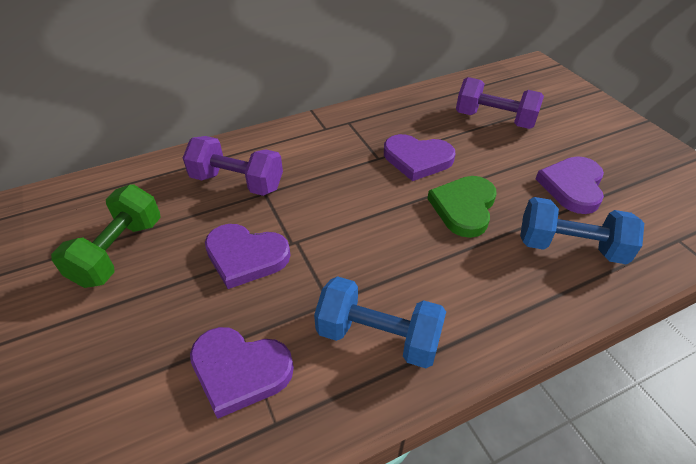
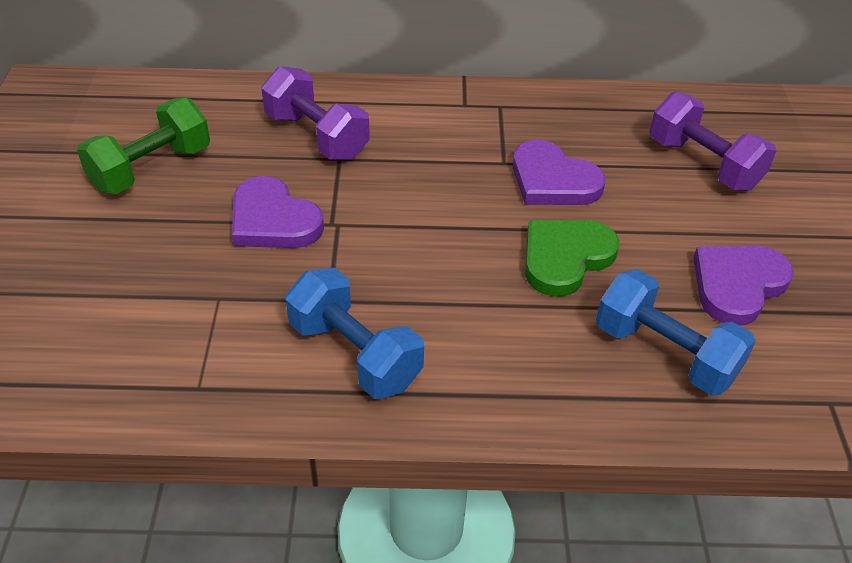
camera: 25 degrees right, 0 degrees up
(239, 371) = (195, 327): purple heart -> none

